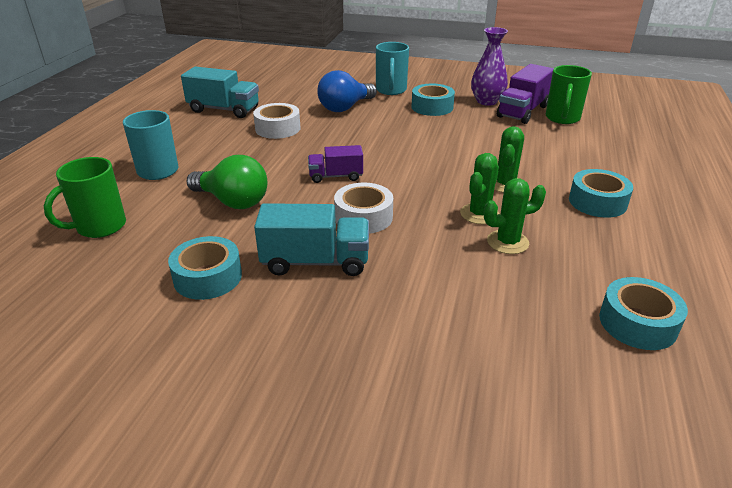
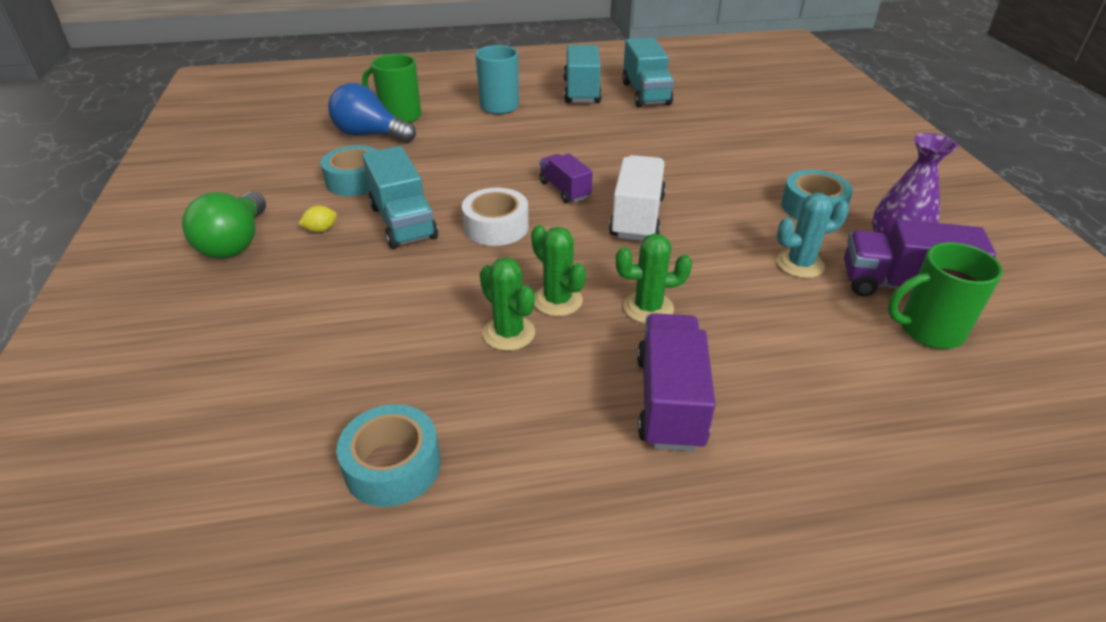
camera: 65 degrees right, 5 degrees up
(184, 131) = (581, 91): none -> turquoise truck
(233, 201) = (475, 154): green light bulb -> green light bulb (236, 243)
(278, 128) = (636, 131): white tape -> none
(286, 315) = (321, 230): none -> yellow lemon
(345, 107) = (733, 152): blue light bulb -> blue light bulb (370, 135)
(391, 90) = (825, 167): turquoise mug -> none
(397, 160) = (637, 217): none -> white truck
(479, 214) = (557, 300): green cactus -> green cactus turned 45 degrees clockwise
(487, 128) = (800, 264): none -> turquoise cactus
(597, 202) = (669, 401): turquoise tape -> purple truck

